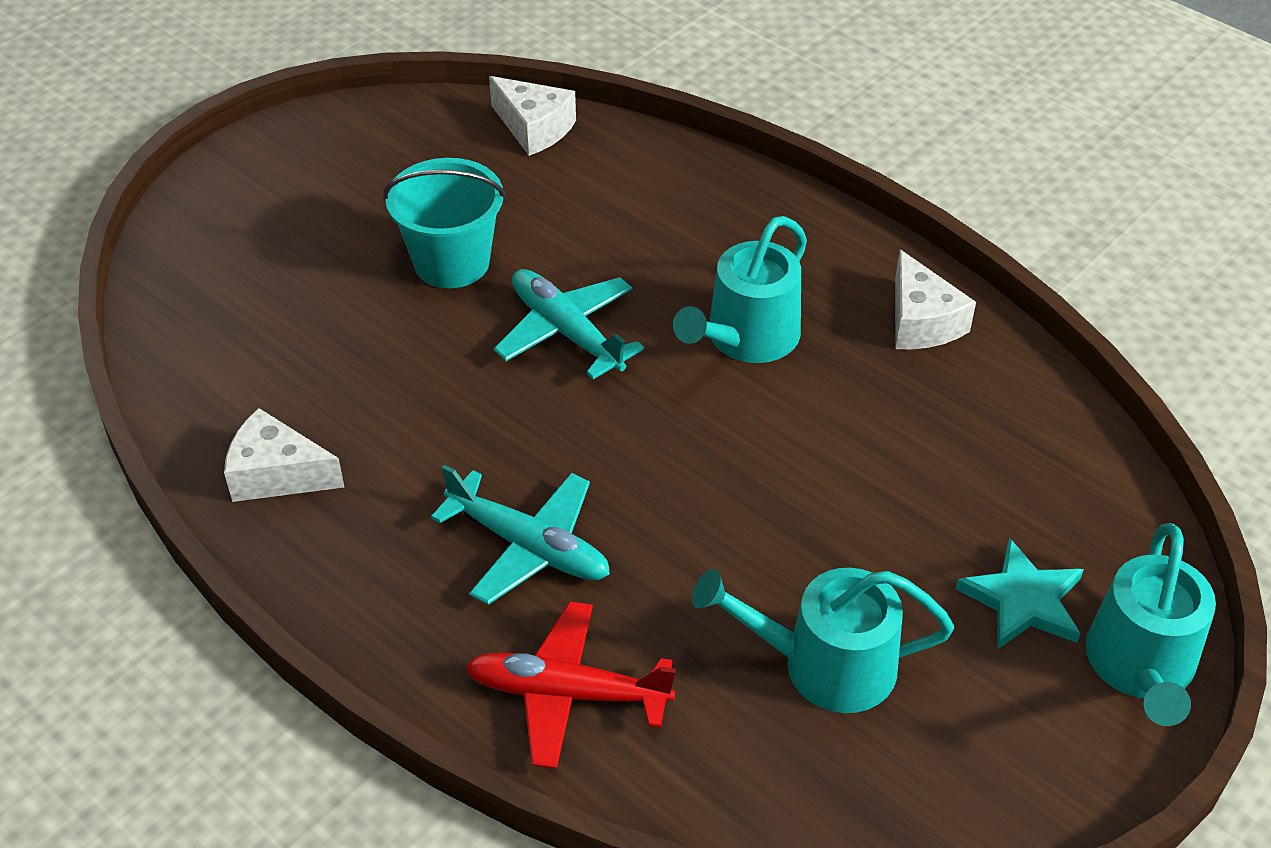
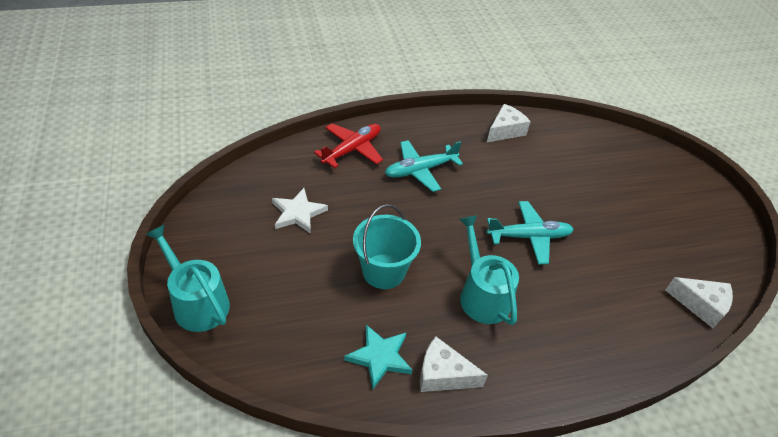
camera: 120 degrees right, 0 degrees up
(451, 262) = (600, 224): turquoise bucket -> turquoise bucket (383, 271)
(534, 128) = (700, 305): white cheese -> white cheese turned 135 degrees counterclockwise
(826, 665) = (298, 213): turquoise watering can -> white star
(1023, 600) = (262, 288): turquoise star -> turquoise star (380, 357)

